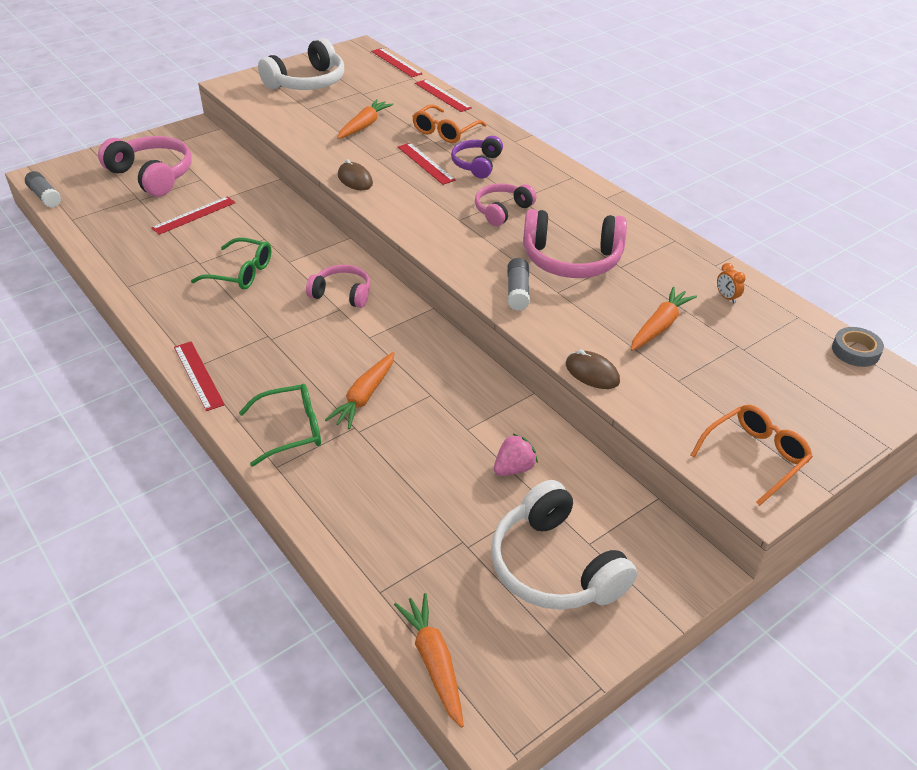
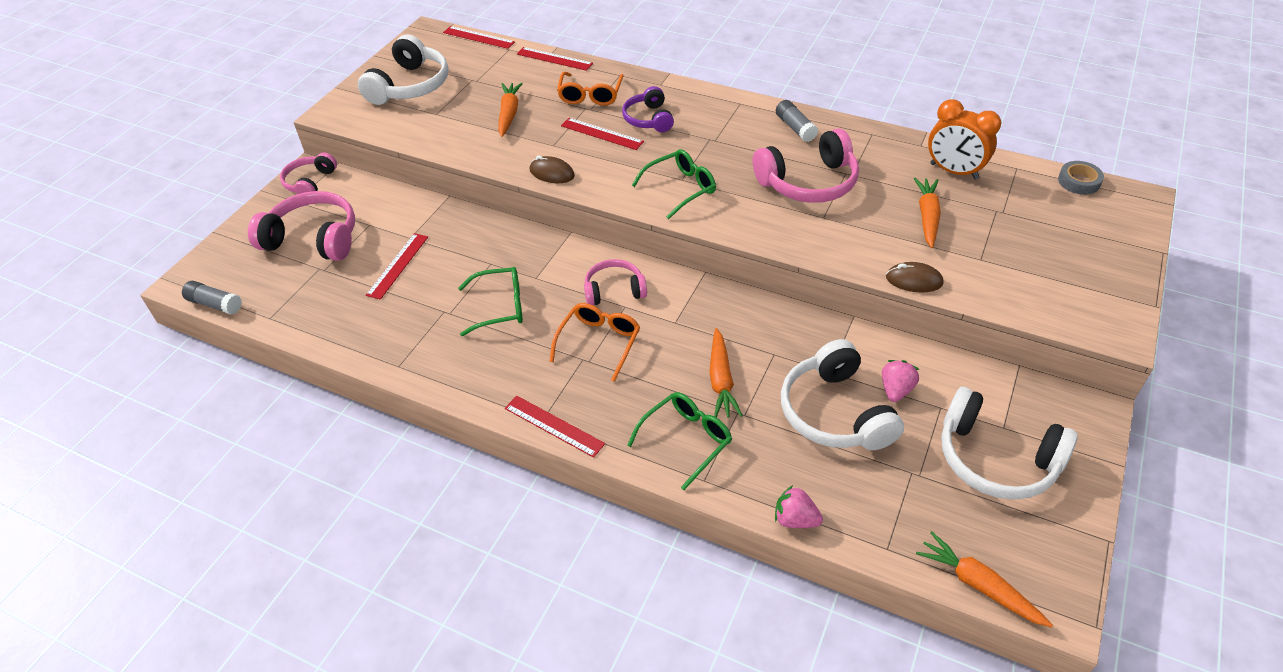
camera: 25 degrees left, 5 degrees up
(322, 531) = (795, 519): none -> pink strawberry
(440, 463) = (835, 412): none -> white headphones
(450, 226) = (680, 188): none -> green glasses
(502, 211) = (711, 157): pink headphones -> pink headphones (310, 183)
(517, 292) = (792, 230): grey glue stick -> grey glue stick (795, 128)
(727, 297) = (953, 171): orange clock -> orange clock, size x2.32
(755, 457) = (1087, 301): orange glasses -> orange glasses (599, 343)

